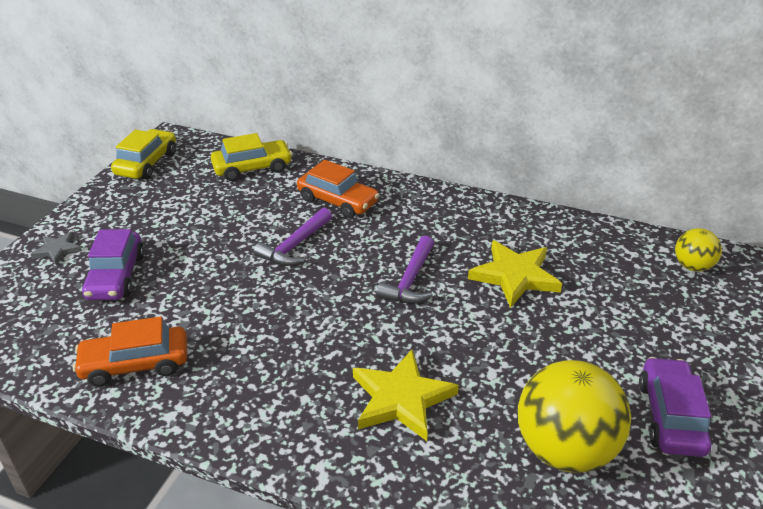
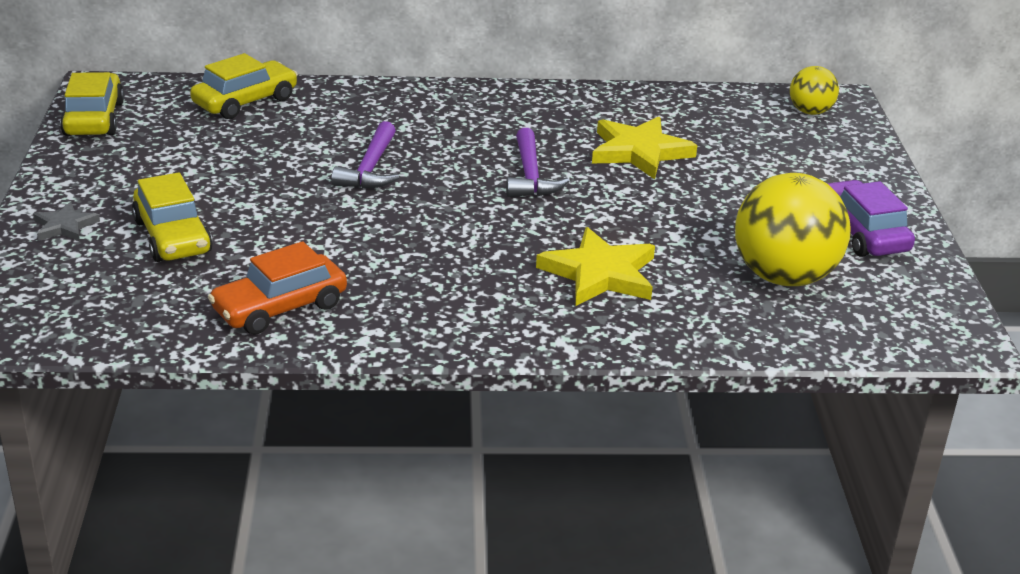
camera: 25 degrees left, 5 degrees down
(116, 276) = (173, 237): purple car -> yellow car
(338, 201) = (385, 117): orange car -> none

